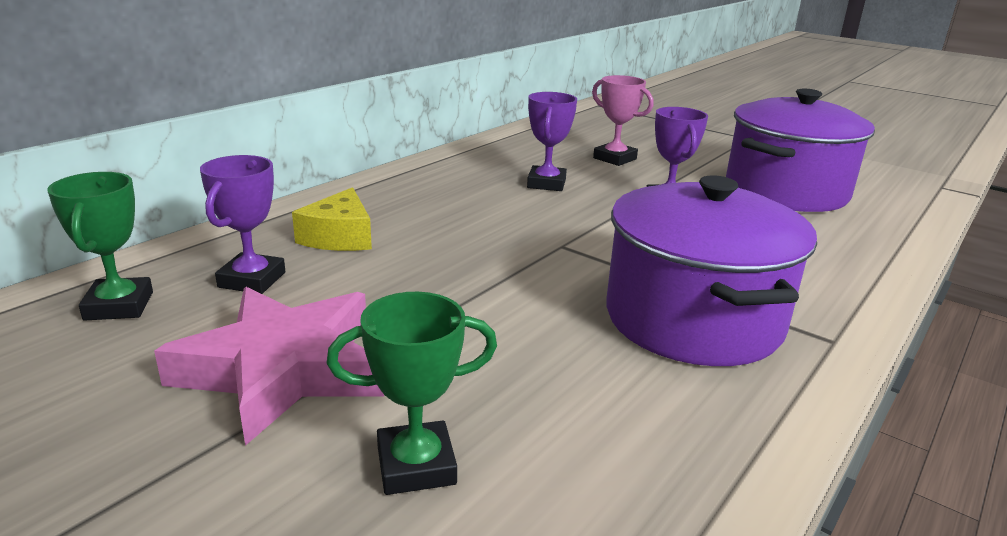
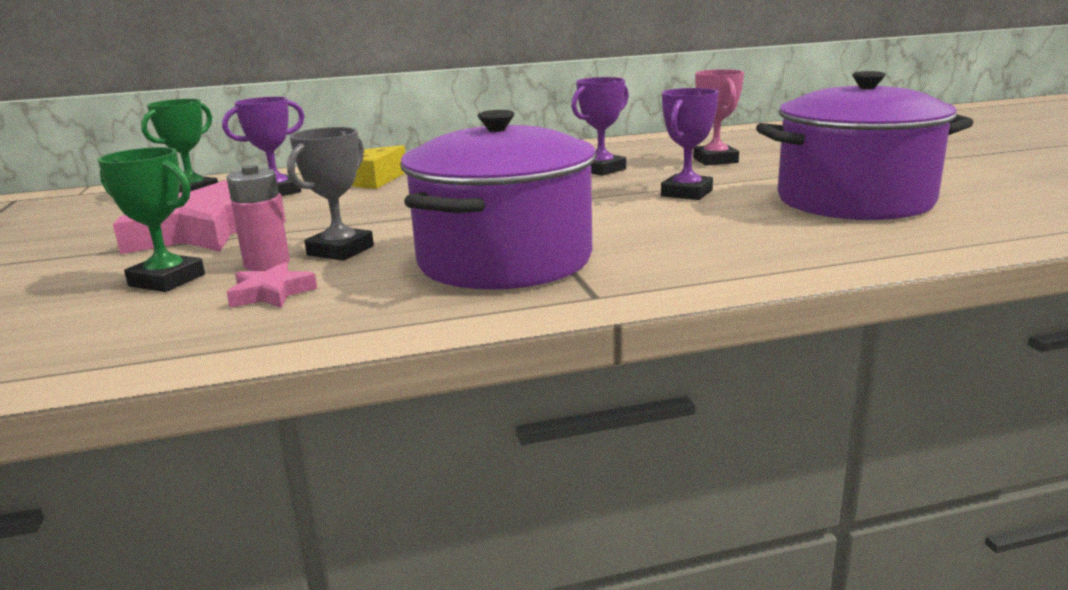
camera: 40 degrees right, 5 degrees down
(482, 396) = (267, 264): none -> pink battery
(522, 352) = (340, 250): none -> grey trophy
(579, 437) = (271, 293): none -> pink star

